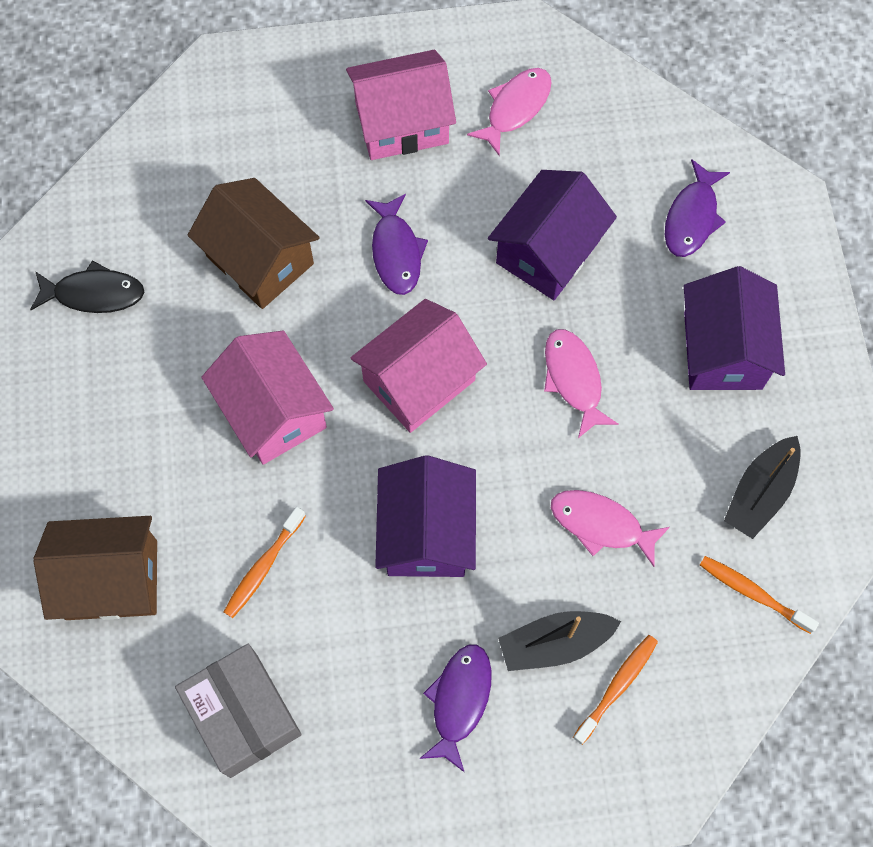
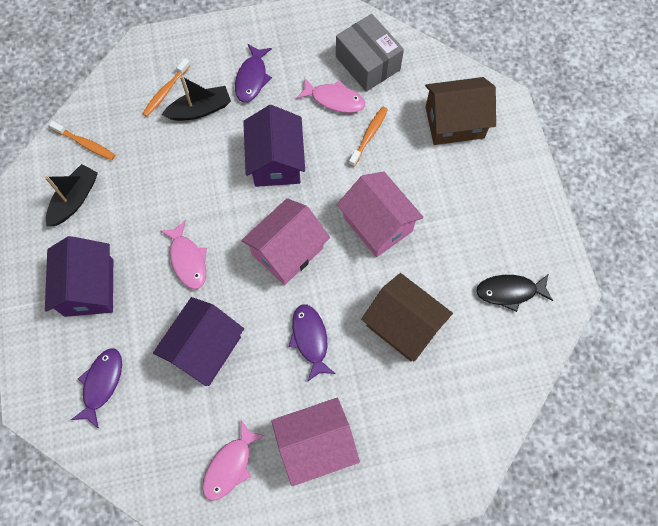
camera: 175 degrees right, 0 degrees up
(601, 524) = (172, 174): pink fish -> pink fish (334, 99)

